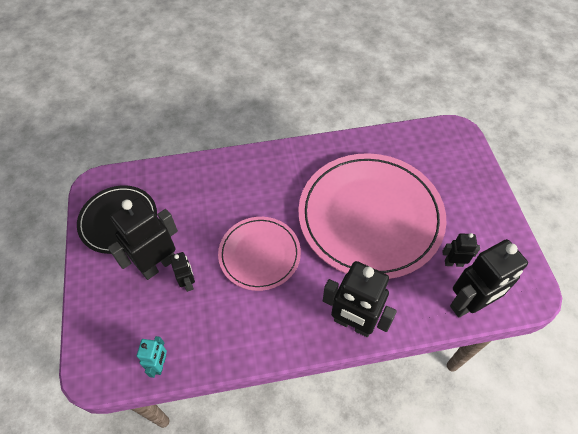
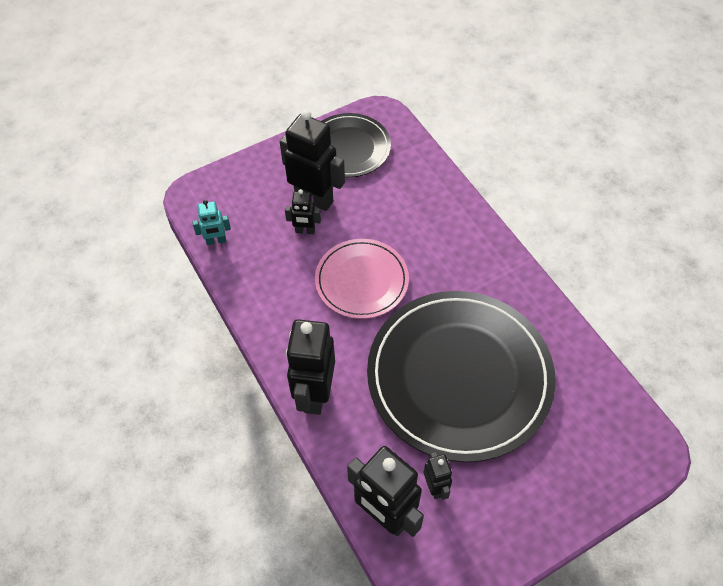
camera: 70 degrees right, 0 degrees up
(188, 282) = (305, 231): black robot -> black robot turned 45 degrees clockwise
(370, 217) = (459, 377): pink plate -> black plate

